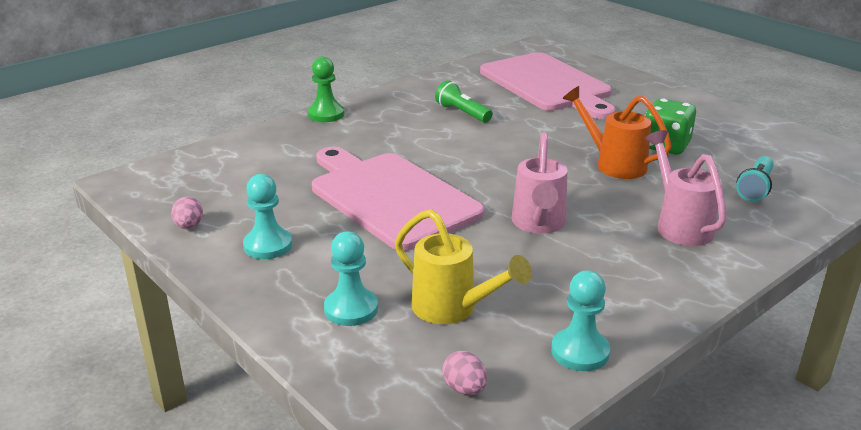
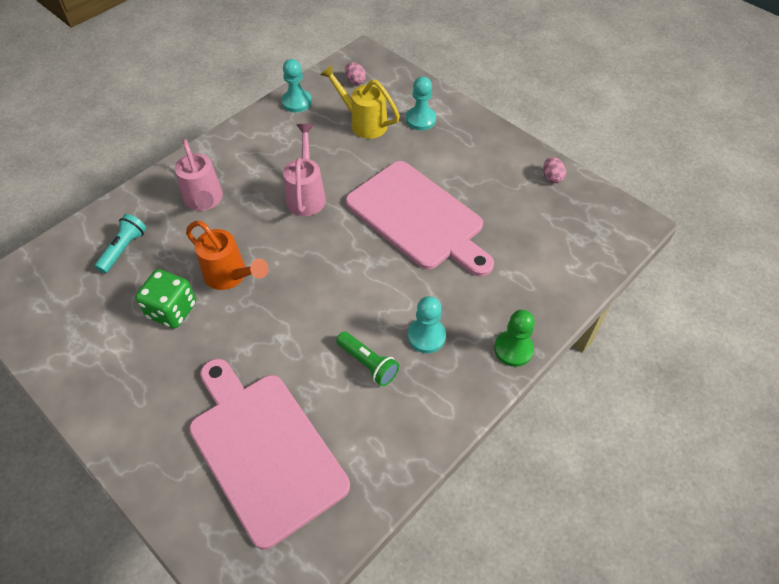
camera: 175 degrees right, 25 degrees up
(268, 245) = (489, 163): turquoise pawn -> turquoise pawn (426, 336)

